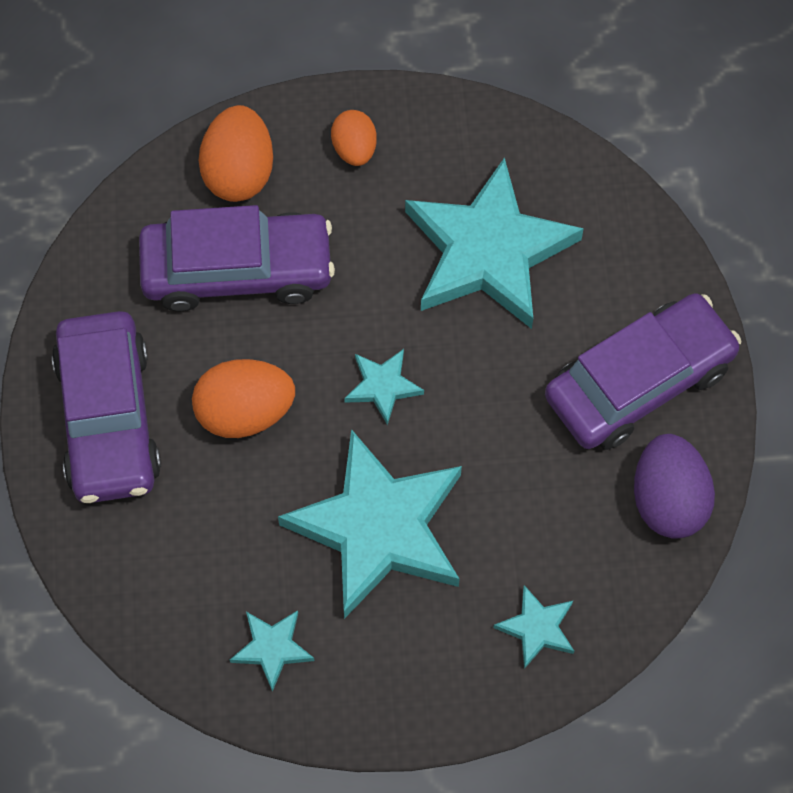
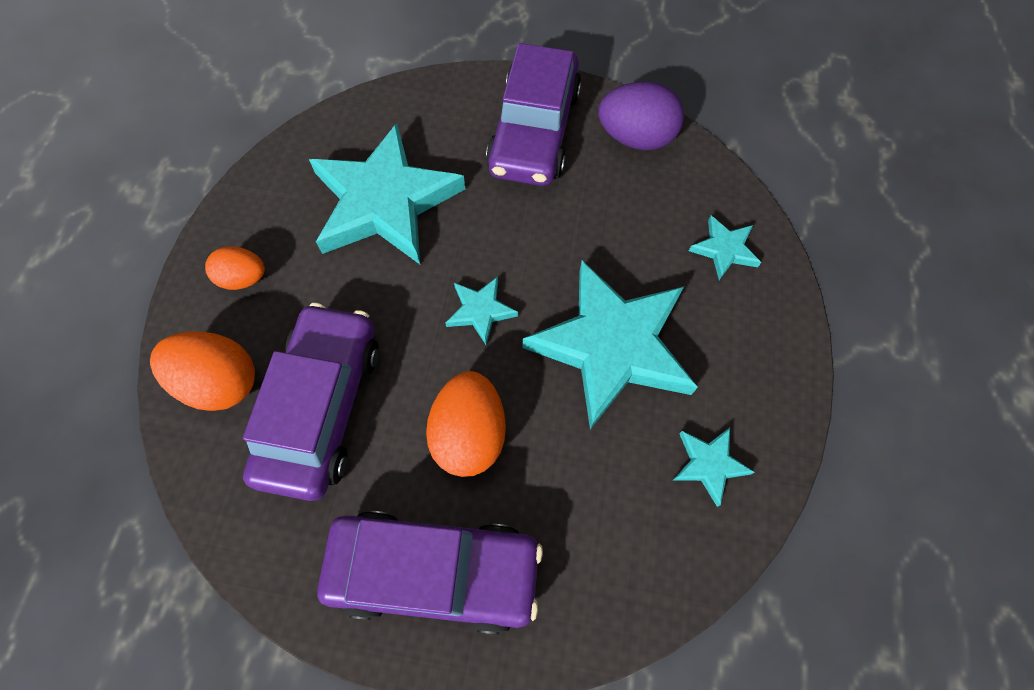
camera: 75 degrees left, 0 degrees up
(639, 382) = (534, 131): purple car -> purple car turned 150 degrees counterclockwise

